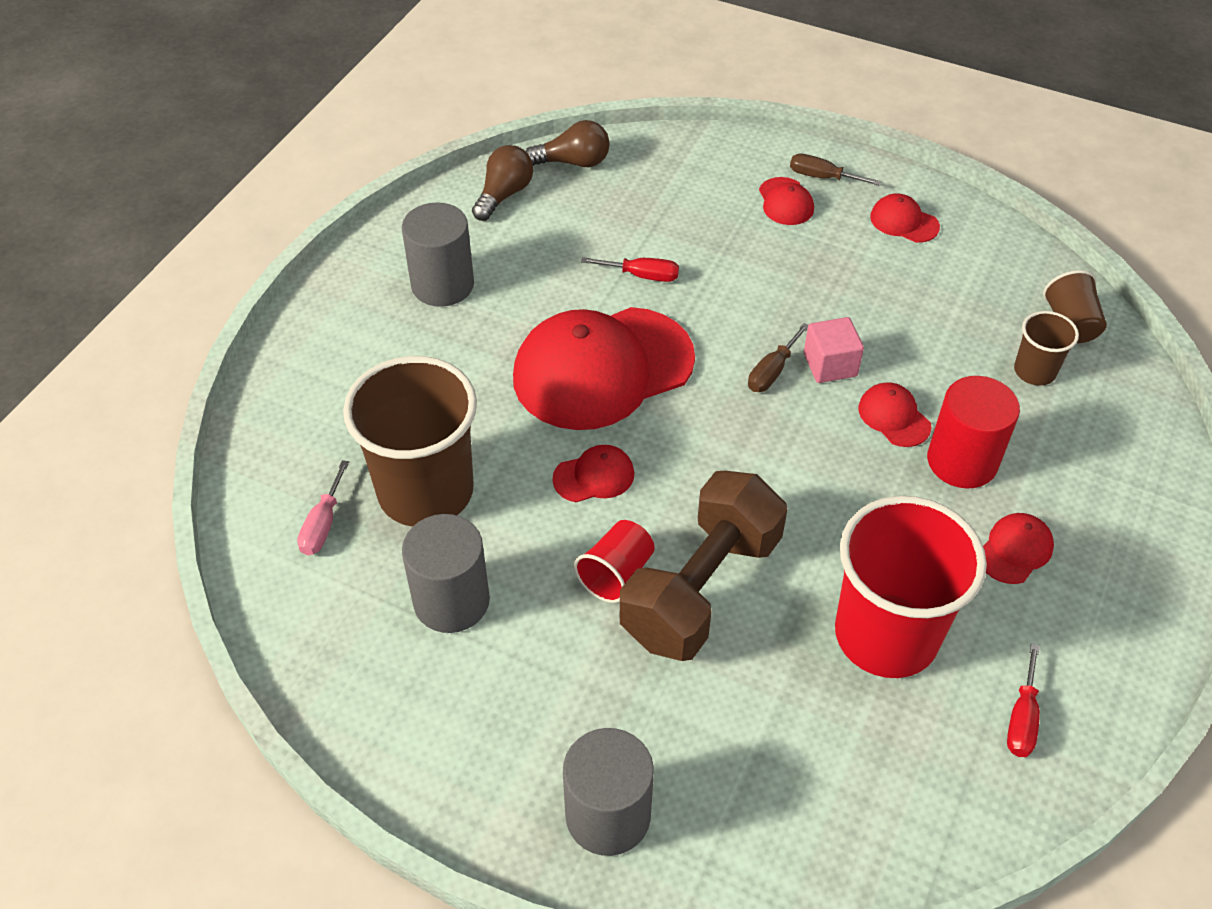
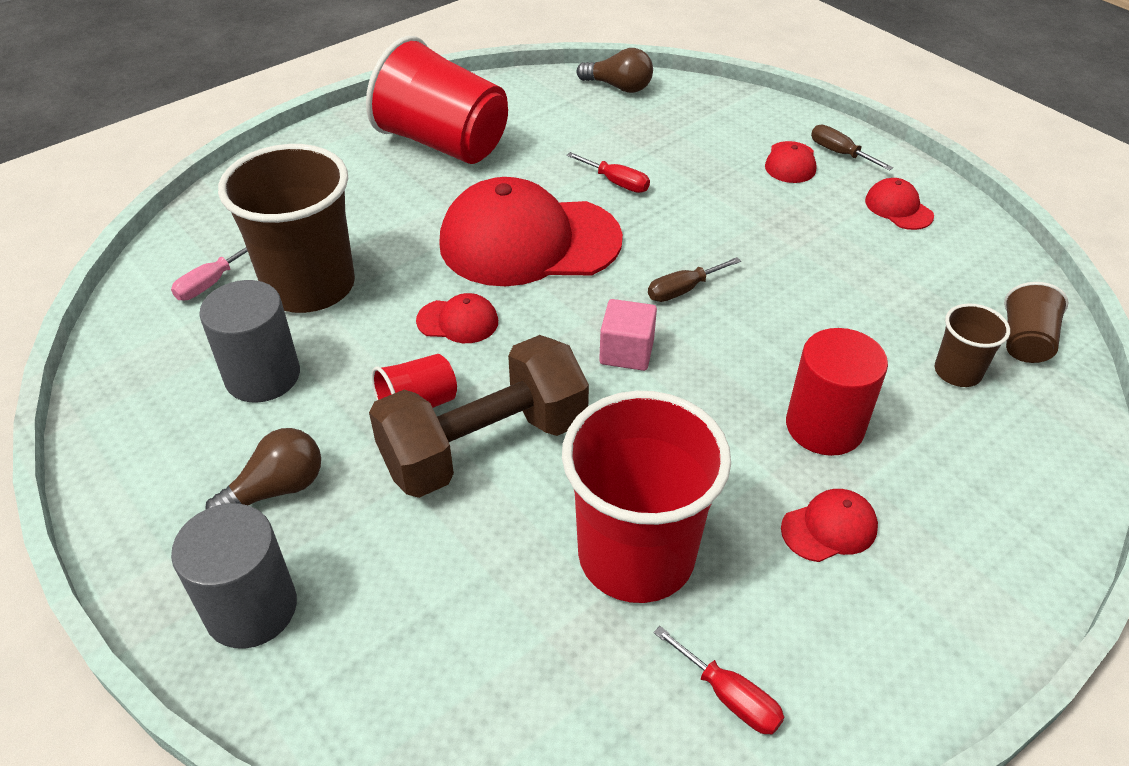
camera: 25 degrees right, 5 degrees down
(442, 285) = (443, 143): grey cylinder -> red cup
(504, 195) = (543, 95): brown light bulb -> brown light bulb (276, 489)
(830, 365) = (743, 302): pink cube -> pink cube (626, 352)
(894, 417) = (778, 365): red cap -> none
(1022, 718) = (729, 697): red screwdriver -> red screwdriver turned 90 degrees counterclockwise

